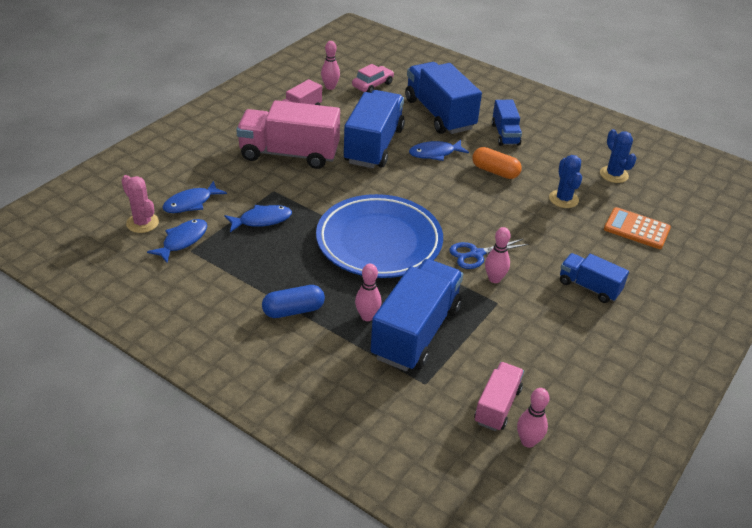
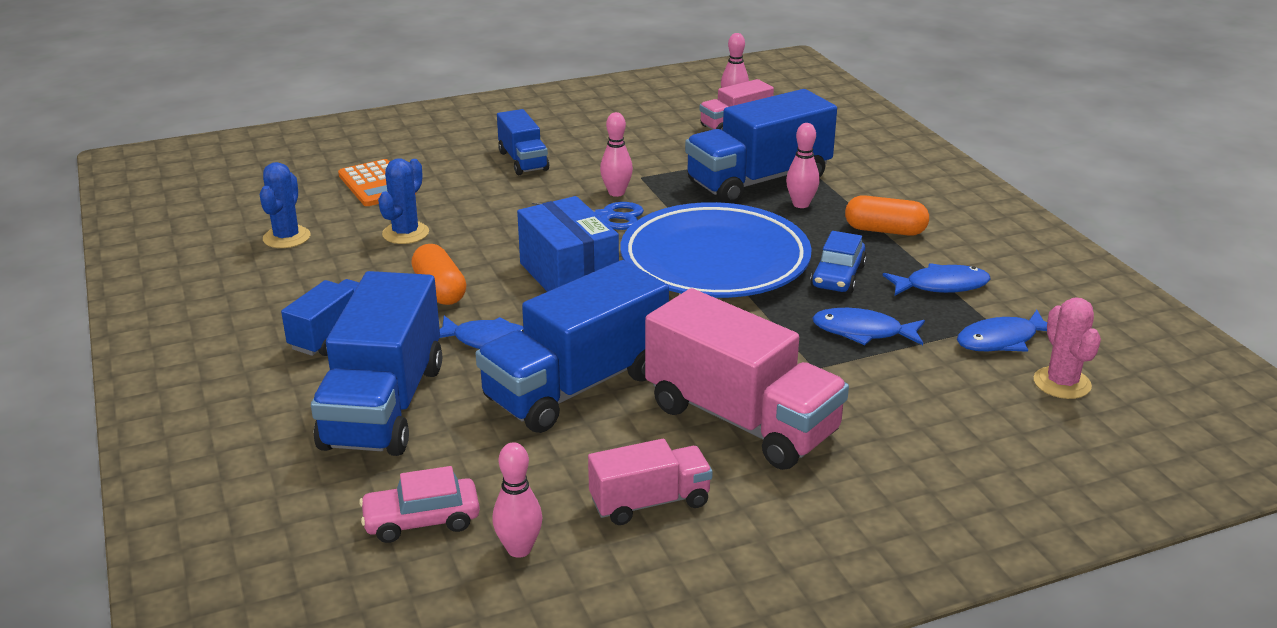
camera: 145 degrees left, 10 degrees down
(191, 203) = (968, 389): blue fish -> blue fish (941, 286)
(293, 310) = (885, 230): blue capsule -> orange capsule
(299, 256) = (838, 276): none -> blue car
(445, 202) = (568, 275): none -> blue box

